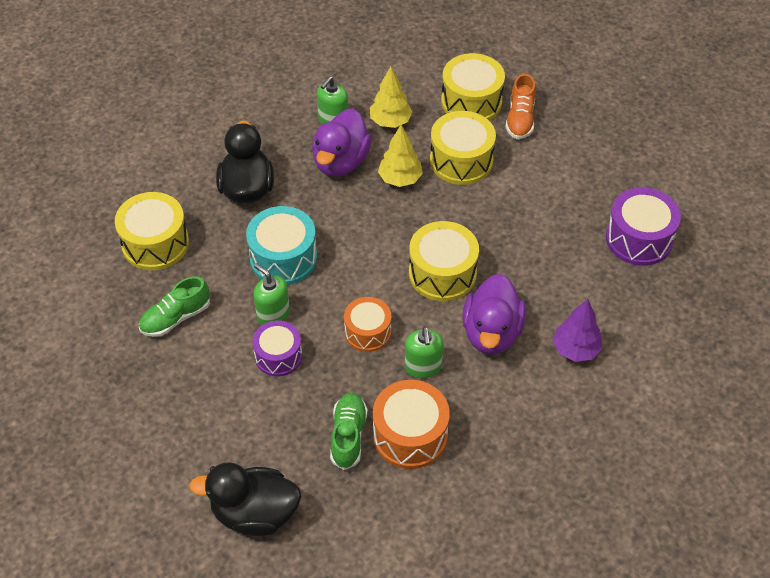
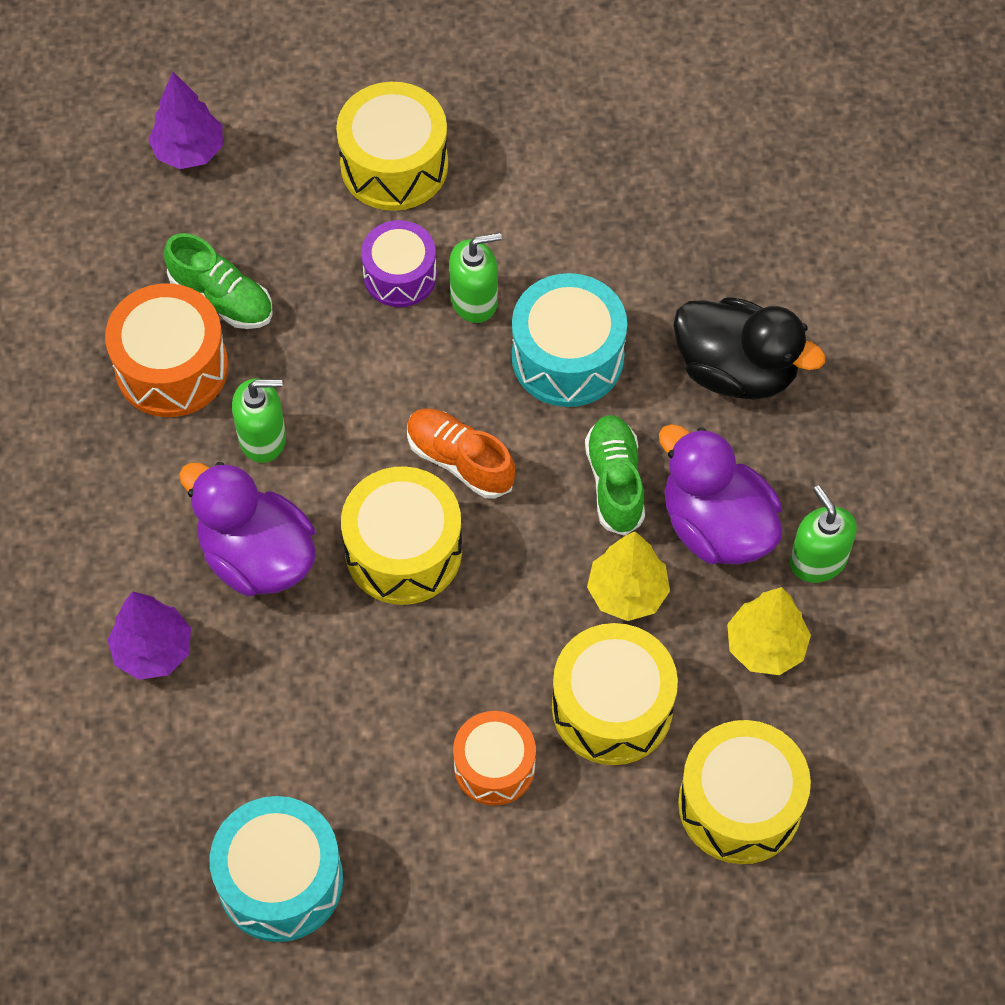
camera: 120 degrees right, 10 degrees up
(155, 243) = (696, 211): yellow drum -> yellow drum (394, 165)
(175, 318) = (544, 185): green shoe -> green shoe (615, 482)
(255, 513) = (189, 151): black duck -> purple tree
(368, 332) = (366, 400): orange drum -> orange drum (494, 766)
(423, 367) = (263, 438): green soap dispenser -> green soap dispenser turned 150 degrees clockwise
(520, 119) = (651, 861): orange shoe -> orange shoe (460, 460)
(639, 239) = (280, 880): purple drum -> turquoise drum

